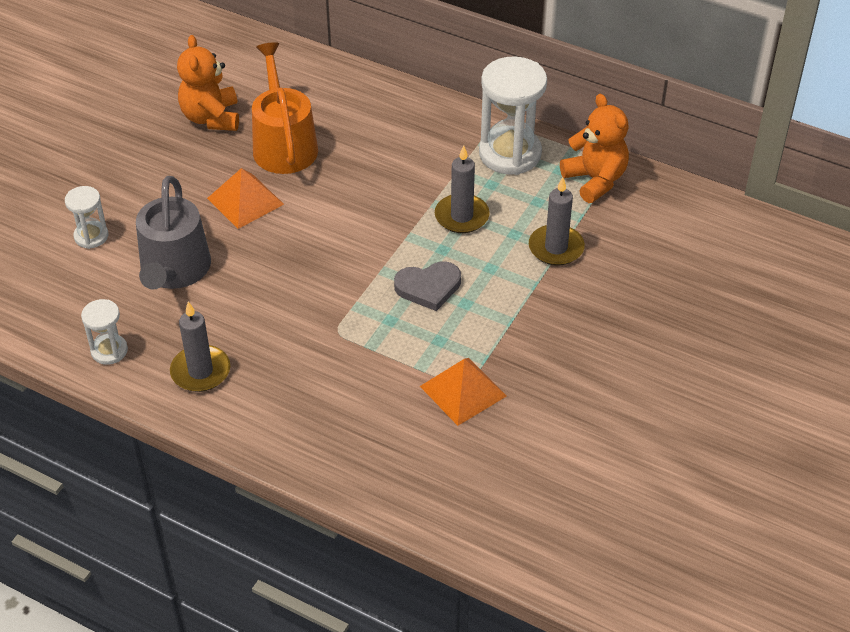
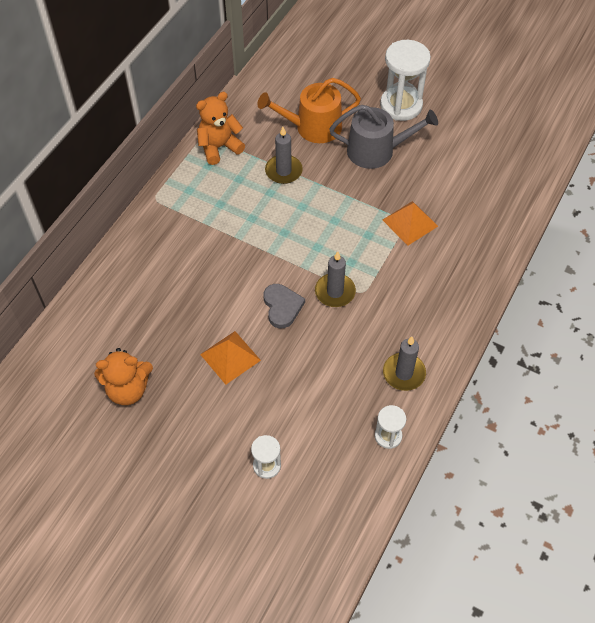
camera: 90 degrees left, 10 degrees up
(174, 270) = (305, 400): grey watering can -> grey watering can (376, 151)
(283, 144) = (166, 334): orange watering can -> orange watering can (312, 127)
(428, 287) = (320, 240): grey heart -> grey heart (282, 307)
(461, 216) = (252, 221): grey candle -> grey candle (335, 292)
(510, 154) = (189, 192): white hourglass -> white hourglass (401, 105)

